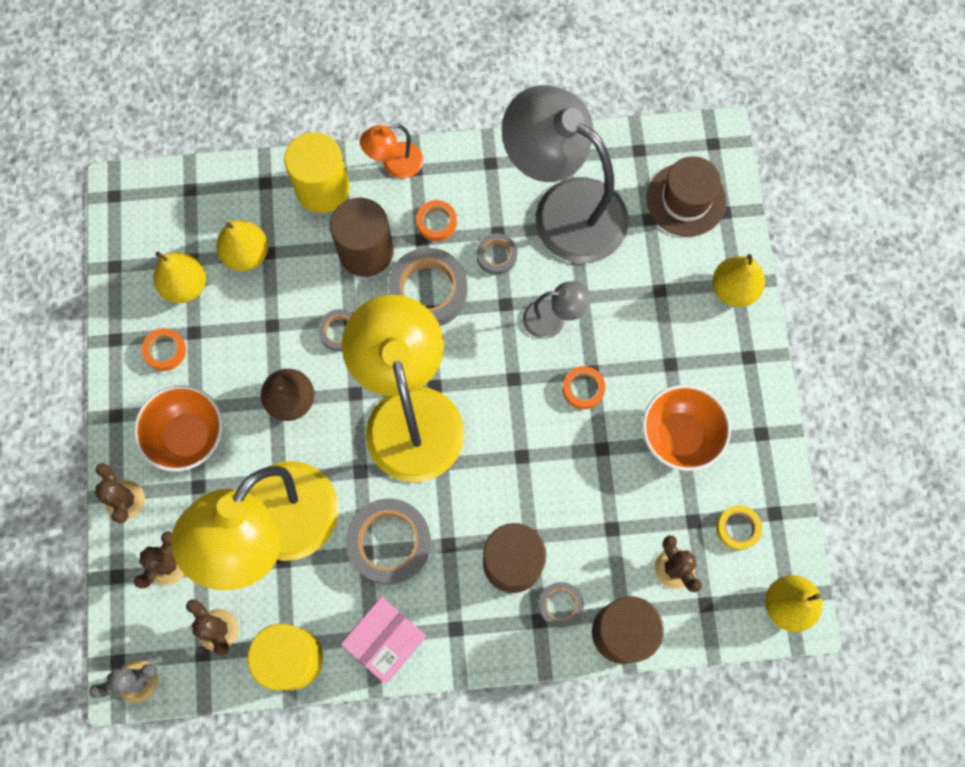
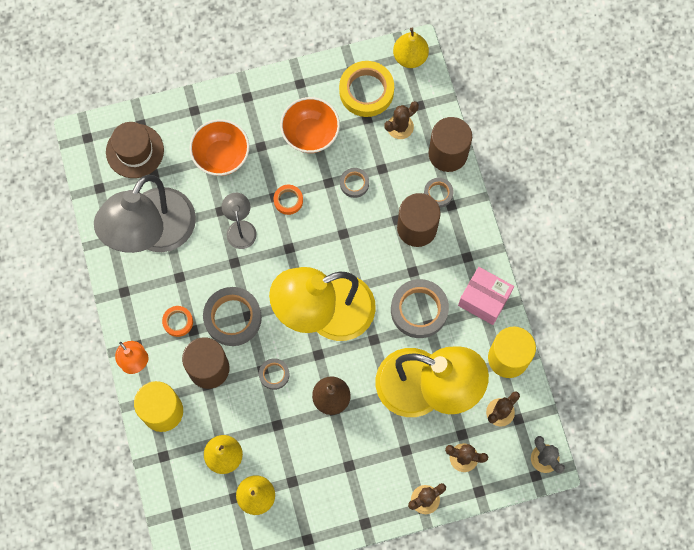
camera: 100 degrees left, 0 degrees up
(165, 351) = (310, 499): orange tape -> none
(188, 436) = (371, 466): orange bowl -> orange bowl (221, 156)
(496, 256) = (198, 274): grey tape -> grey tape (354, 183)
(733, 289) = (199, 112): yellow pear -> none
(738, 528) = (366, 91): yellow tape -> yellow tape, size x1.91

